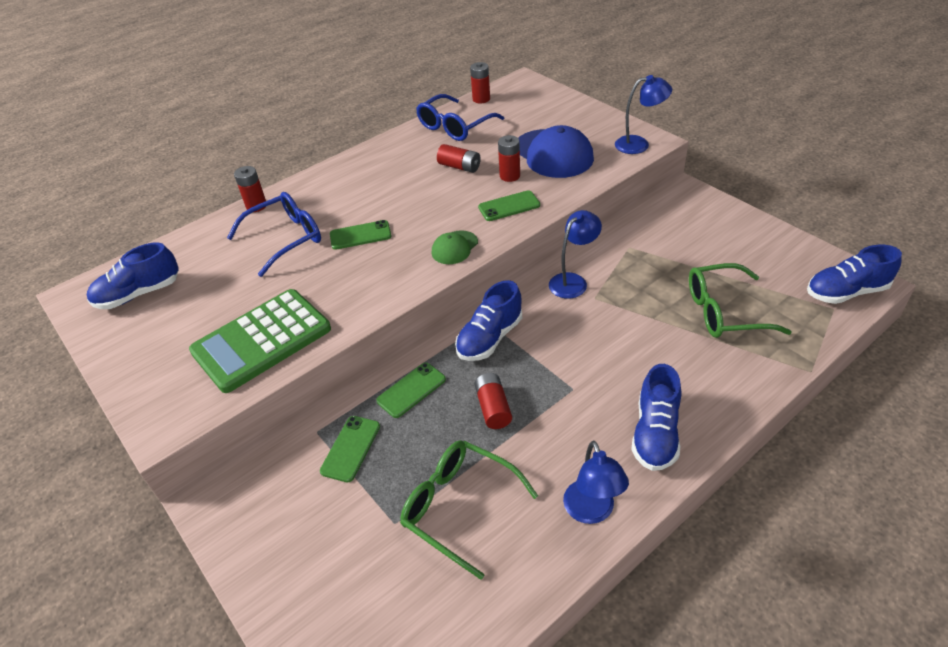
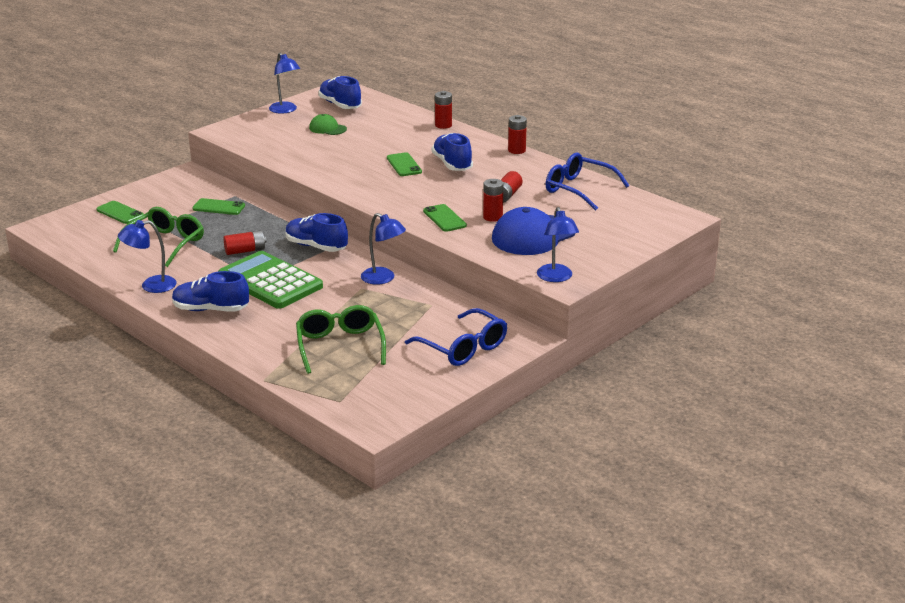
camera: 80 degrees right, 15 degrees down
(123, 351) = (285, 110): none -> blue lamp
(261, 340) = (289, 147): green calculator -> green calculator (270, 281)
(286, 238) = (400, 140): blue glasses -> blue glasses (463, 348)
(411, 390) = (266, 222): green phone -> green phone (120, 213)
(454, 247) = (386, 200): green cap -> green cap (327, 128)
(481, 99) = (637, 199): red battery -> red battery (516, 150)
(846, 292) = (363, 411): blue shoe -> blue shoe (452, 164)

